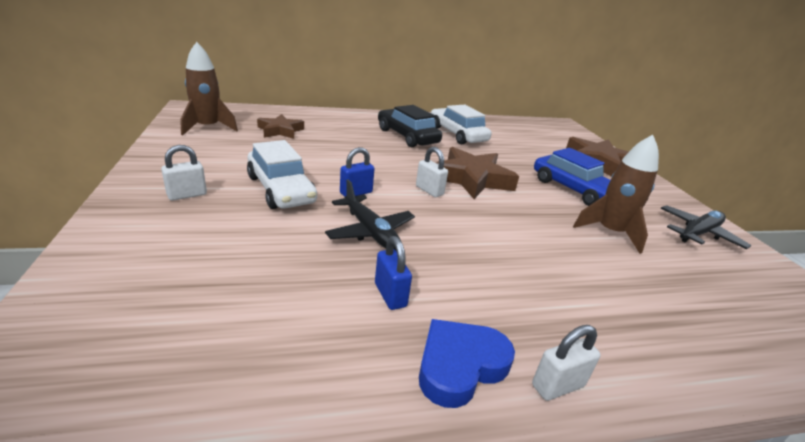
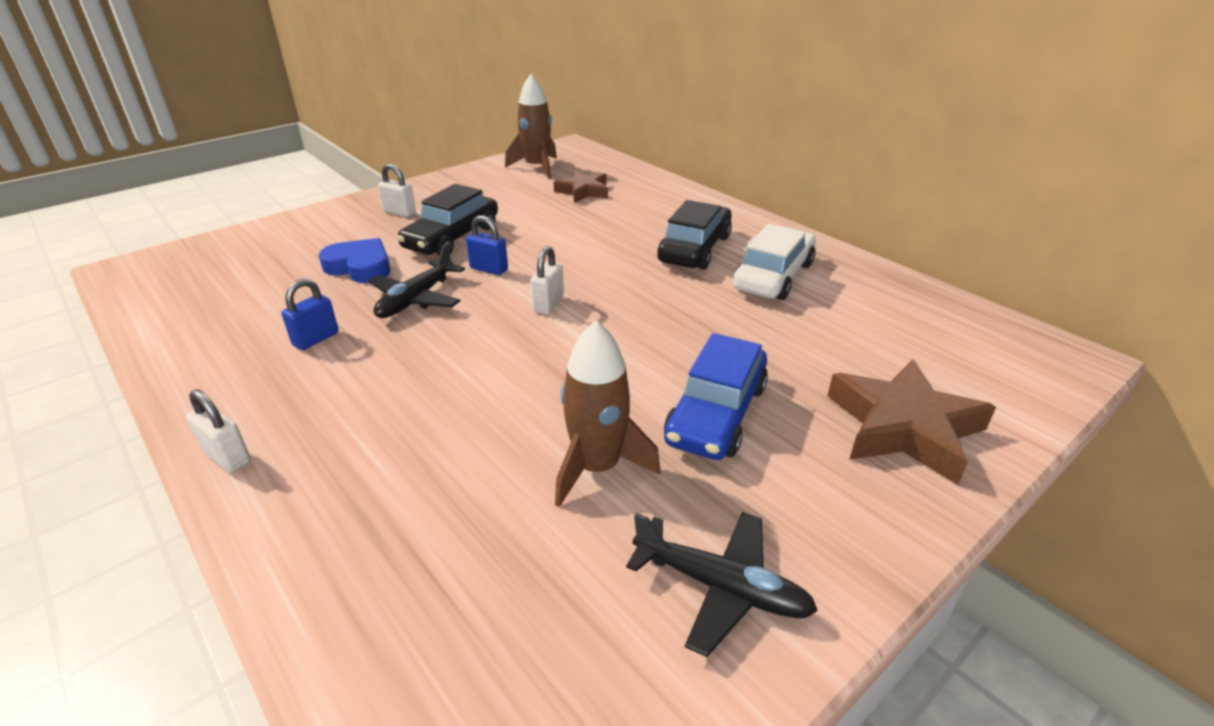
camera: 65 degrees right, 5 degrees up
(281, 189) = (452, 237): white car -> black car
(460, 365) = (235, 397): blue heart -> blue heart (360, 267)
(472, 179) = (625, 322): brown star -> none

